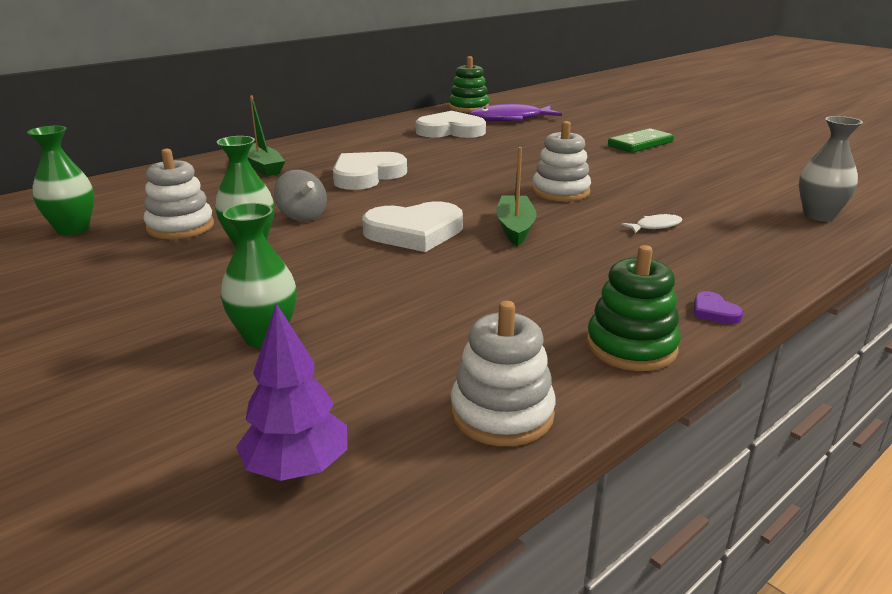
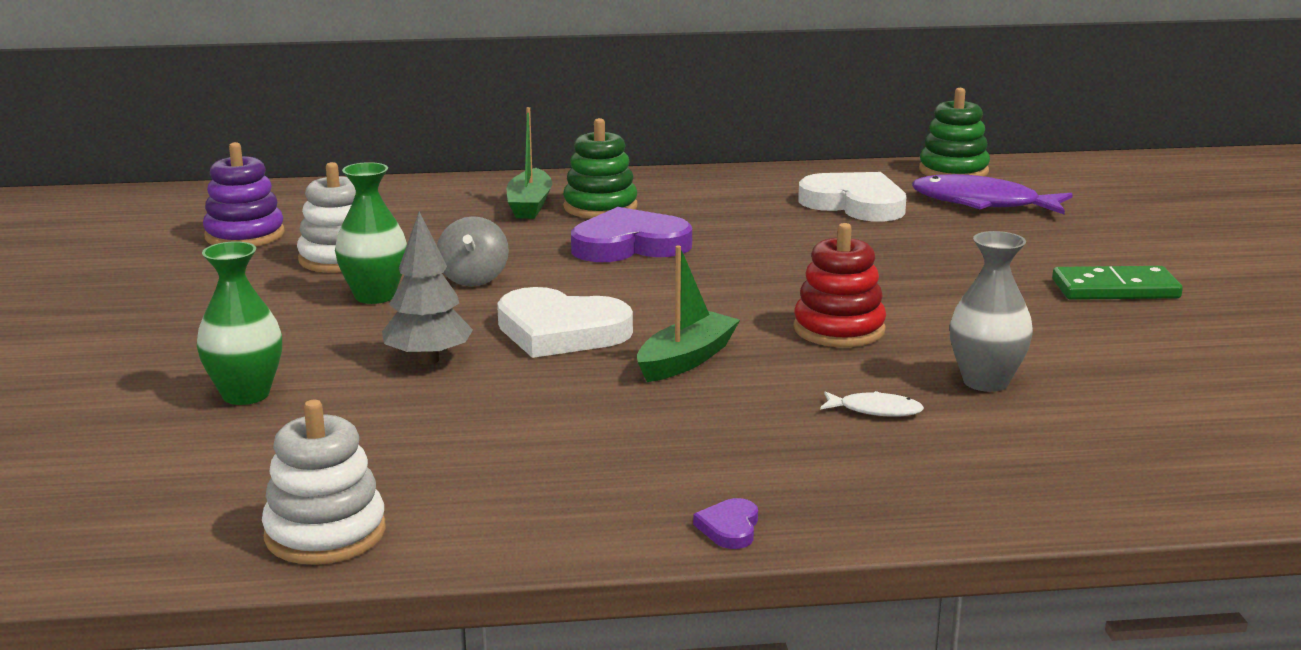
camera: 35 degrees right, 5 degrees down
(73, 229) = (245, 235): green vase -> purple stacking toy
(297, 468) = (108, 508): purple tree -> none
(360, 273) = (428, 360): none -> grey tree
(366, 175) = (629, 245): white heart -> purple heart
(560, 192) = (839, 329): white stacking toy -> red stacking toy
(631, 347) = (559, 526): green stacking toy -> green stacking toy (600, 207)
(818, 216) = (1168, 470): grey vase -> grey vase (985, 382)

